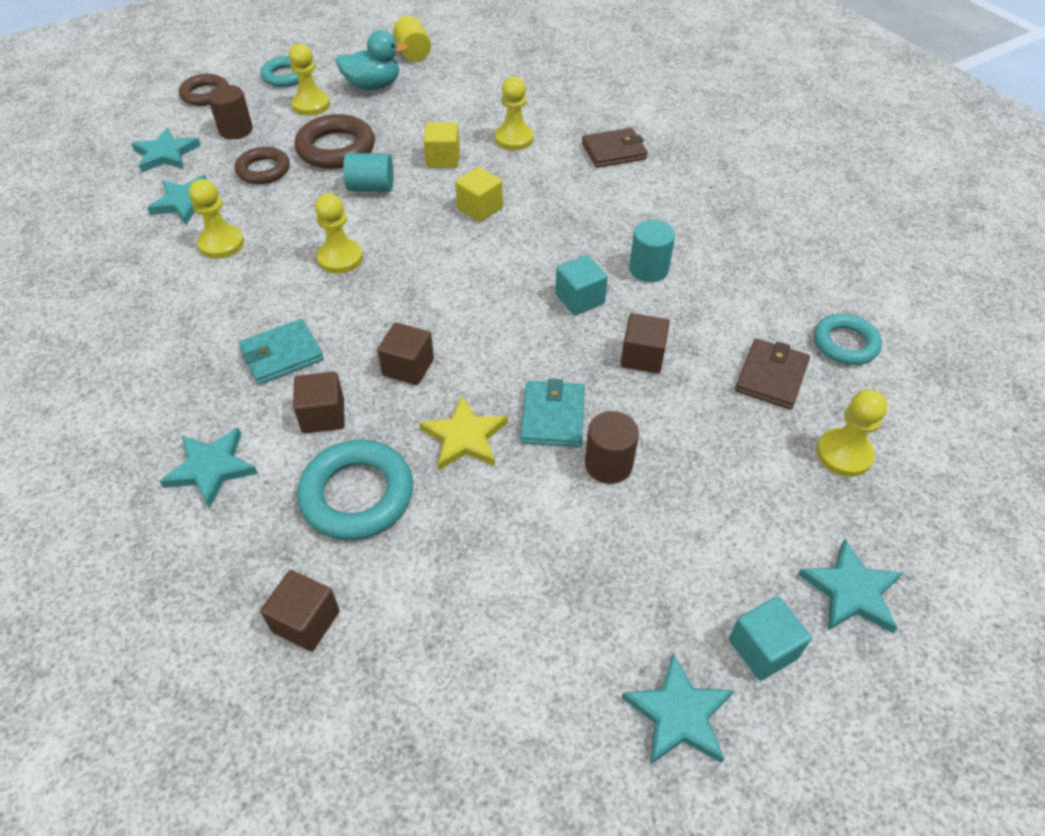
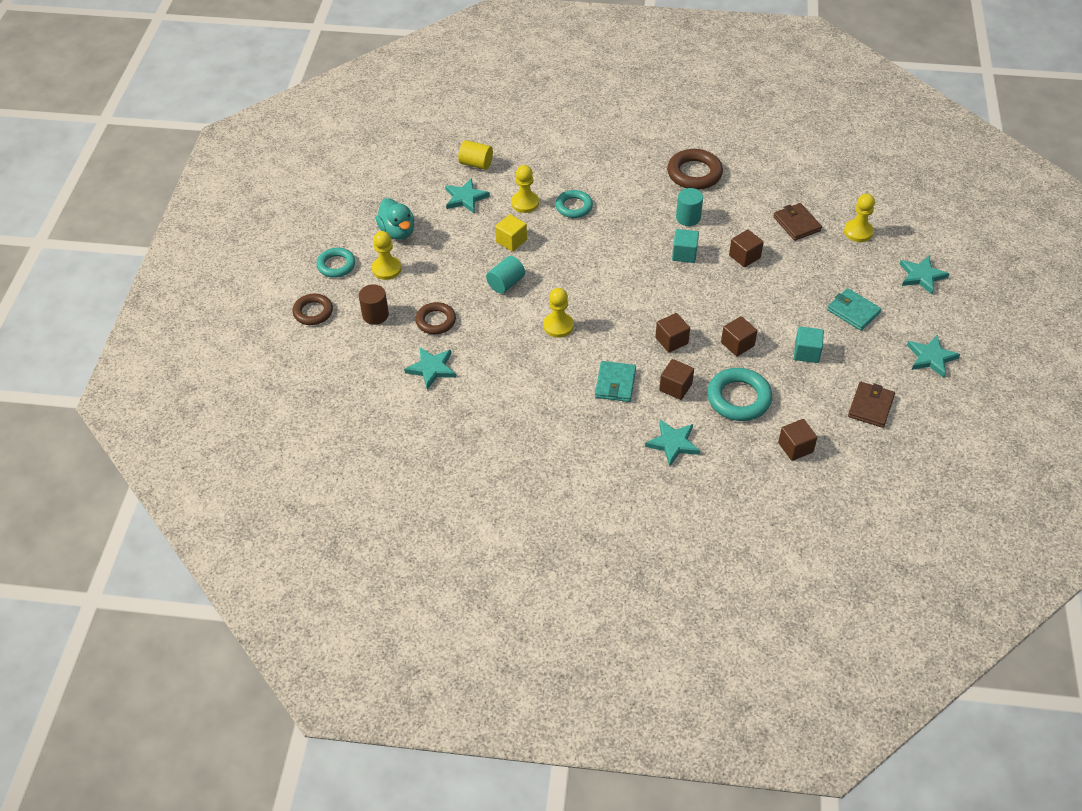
camera: 50 degrees left, 0 degrees up
(166, 154) = (366, 358): turquoise star -> turquoise star (465, 198)
(221, 244) = (492, 369): yellow pawn -> none
(336, 148) = (449, 280): brown ring -> brown ring (694, 173)
(373, 86) = (397, 232): turquoise duck -> turquoise duck turned 120 degrees clockwise
(413, 53) = (380, 195): yellow cylinder -> yellow cylinder (476, 164)
(465, 437) = (737, 344): yellow star -> brown cube
(480, 208) = (573, 250): yellow cube -> none
(553, 417) = (753, 308): turquoise wallet -> turquoise wallet (853, 311)
(608, 464) = (797, 306): brown cylinder -> none
(614, 151) = (580, 172): brown wallet -> brown wallet (870, 406)
(763, 649) = (924, 317): turquoise cube -> turquoise cube (806, 353)
(845, 344) = (800, 188): turquoise ring -> turquoise ring (574, 207)

